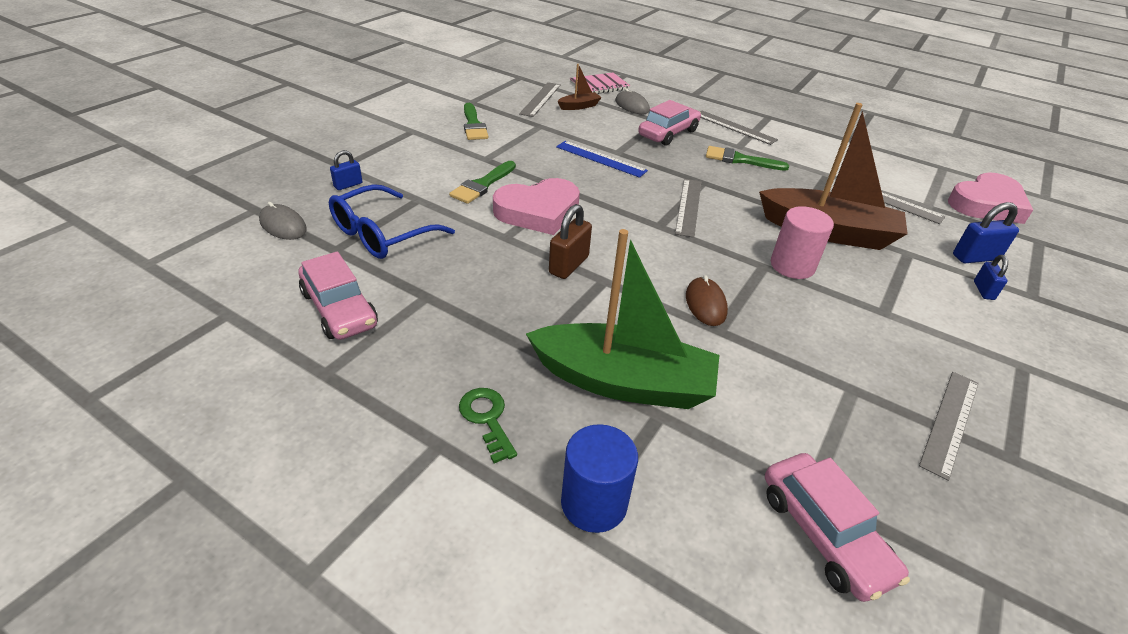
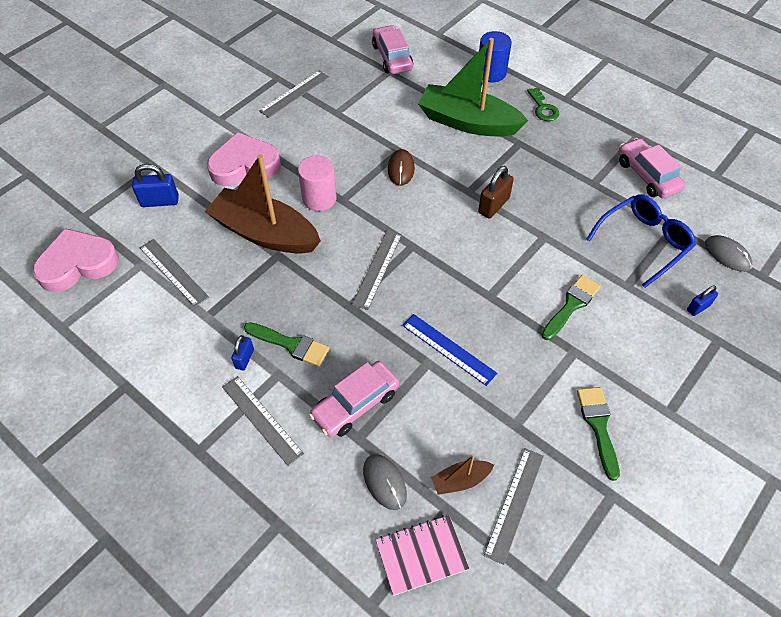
camera: 170 degrees left, 15 degrees up
(538, 212) = (517, 265): pink heart -> pink heart (244, 165)
(983, 290) = (187, 171): blue padlock -> blue padlock (244, 359)

